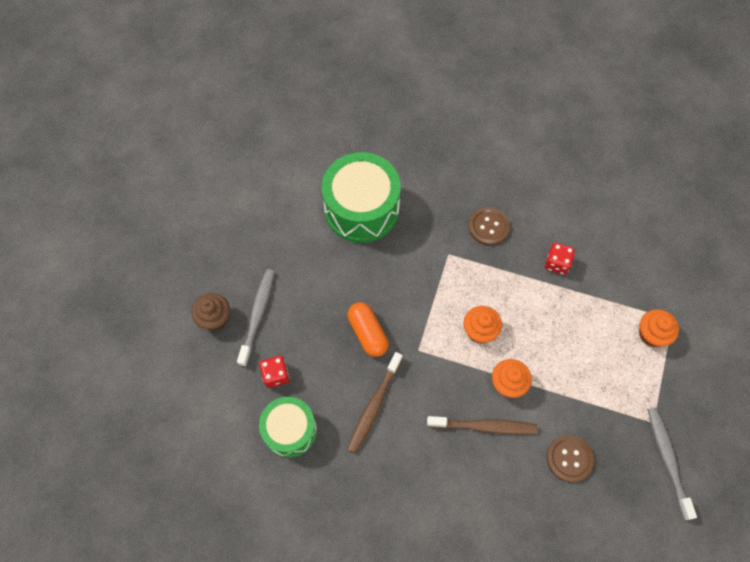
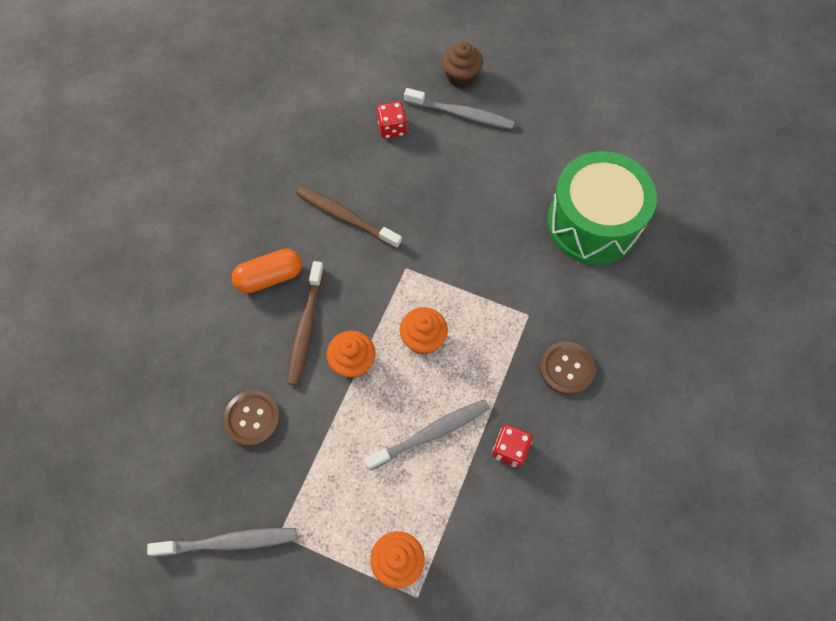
camera: 95 degrees right, 0 degrees up
(290, 430) = (331, 139): green drum -> none
(368, 333) = (431, 217): orange capsule -> orange capsule (270, 277)
(555, 319) = (431, 433): none -> grey toothbrush

